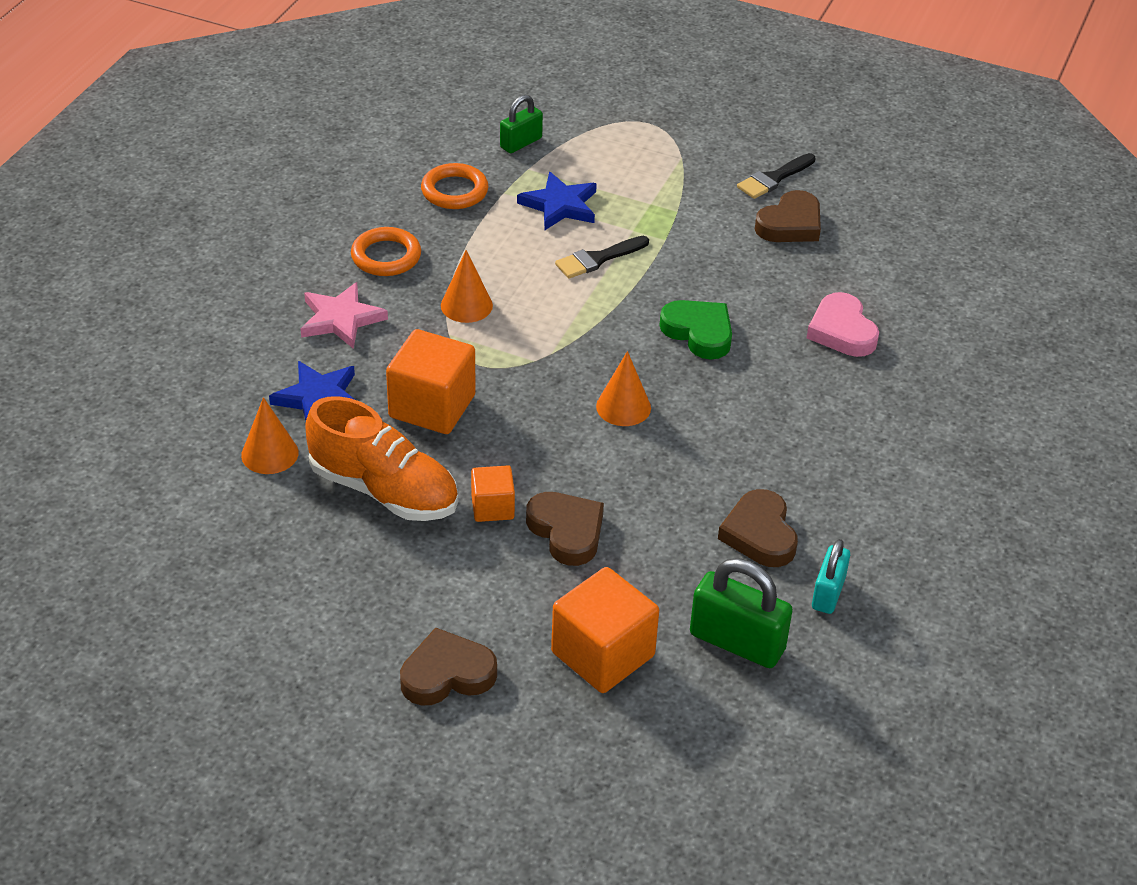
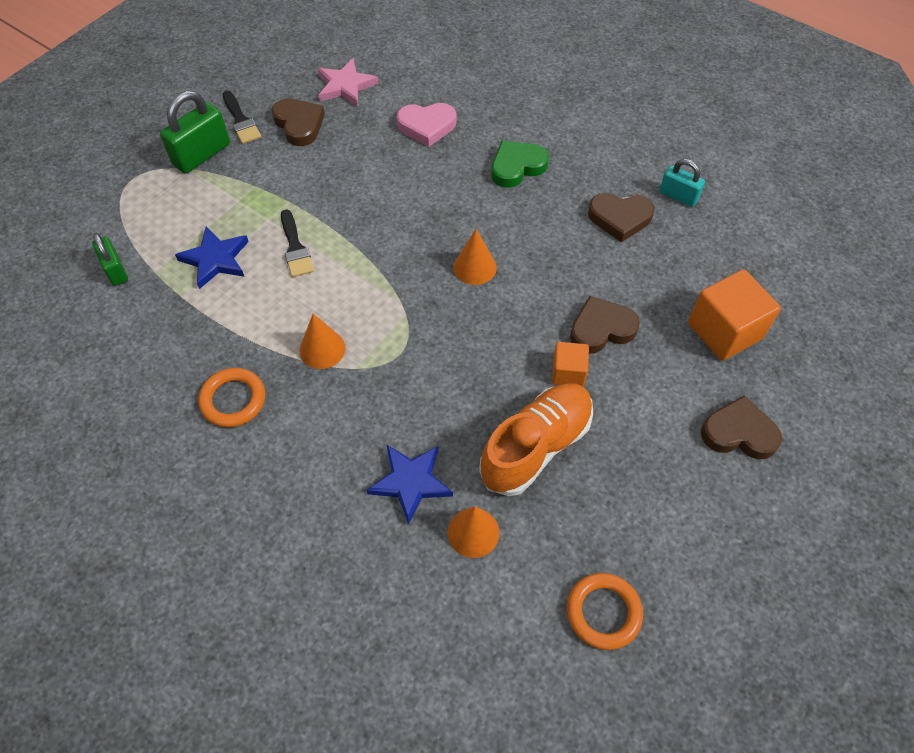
camera: 75 degrees left, 15 degrees up
(341, 319) = (308, 449): pink star -> pink star (345, 86)
(432, 406) = (442, 395): orange cube -> none
(447, 674) = (739, 433): brown heart -> brown heart turned 105 degrees clockwise
(454, 191) = (161, 331): orange ring -> orange ring (603, 612)
(699, 332) = (404, 204): green heart -> green heart (517, 167)
(737, 642) = (718, 253): green padlock -> green padlock (202, 154)

